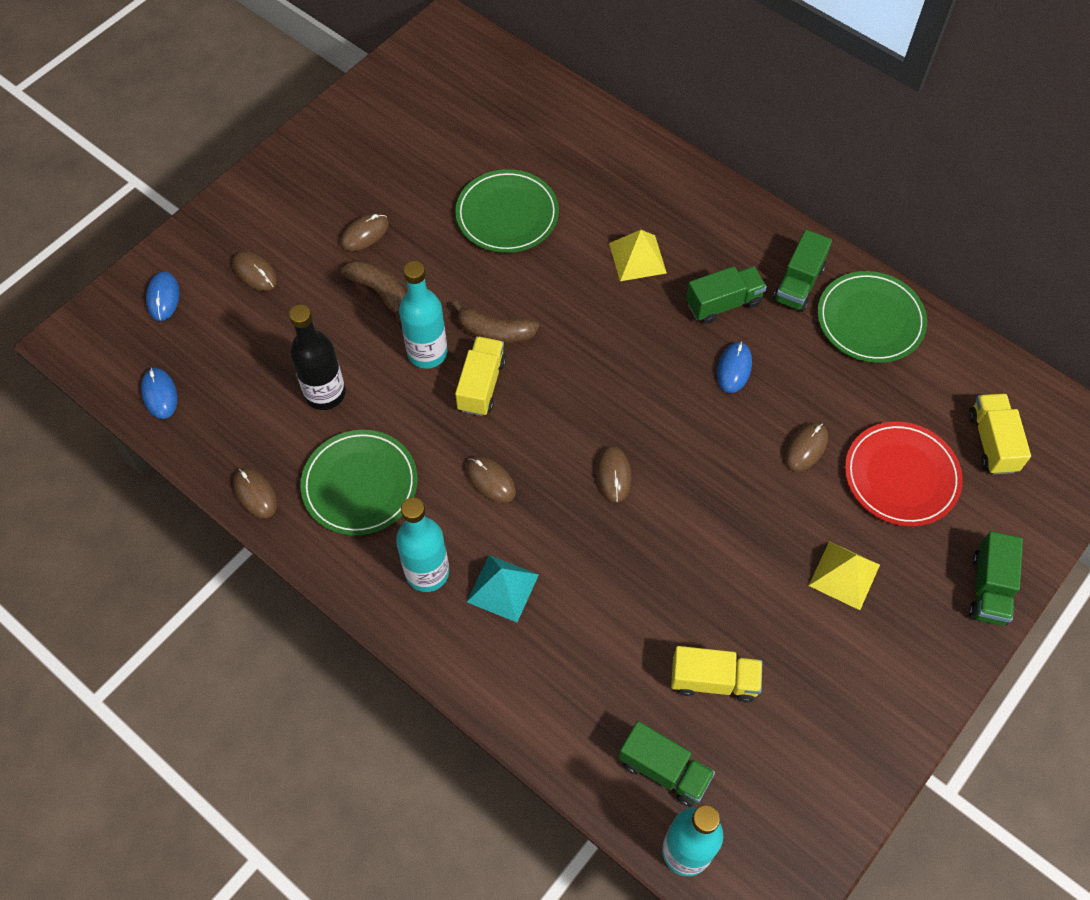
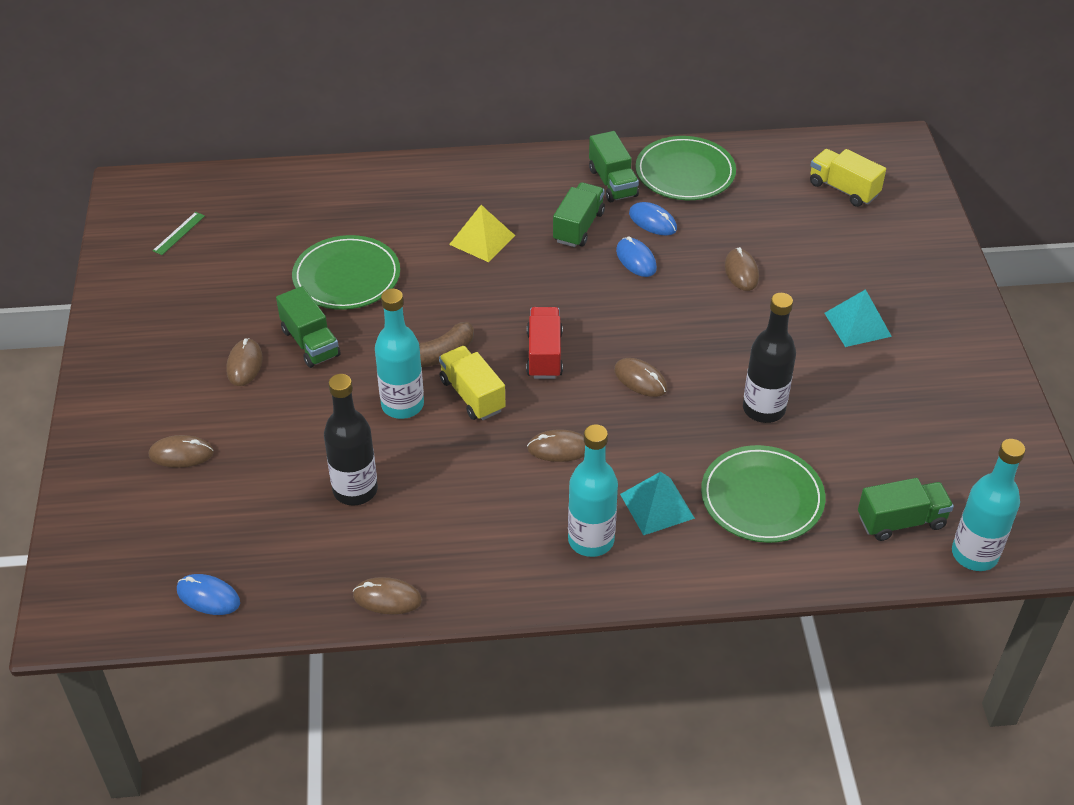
camera: 45 degrees left, 15 degrees down
(163, 297) = (117, 529): blue mouse -> blue mouse (652, 221)
(360, 484) = (464, 526): green plate -> green plate (762, 498)
(380, 292) = (309, 393): brown banana -> none
(437, 90) = (179, 233): none -> green ruler
(569, 394) = (544, 355): none -> red truck
(675, 581) = (763, 409): none -> black bottle
(713, 680) = (862, 446): yellow truck -> none
(844, 575) = (857, 324): yellow pyramid -> turquoise pyramid
(901, 476) = (817, 245): red plate -> none
(989, 588) = (944, 268): green truck -> green truck (310, 343)

